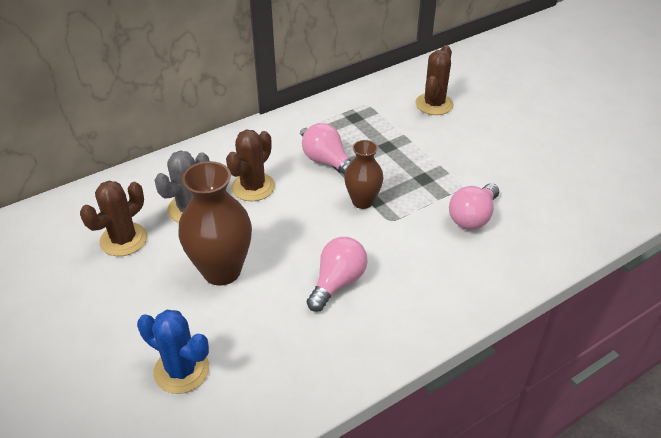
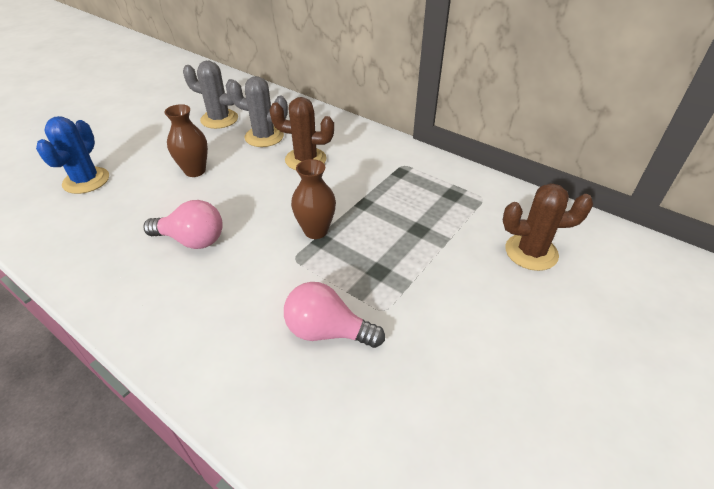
camera: 70 degrees right, 0 degrees up
(123, 239) = (219, 119): brown cactus -> grey cactus
(222, 271) = (195, 171): brown vase -> brown vase, size x0.61
(328, 162) = (365, 194): pink light bulb -> none

